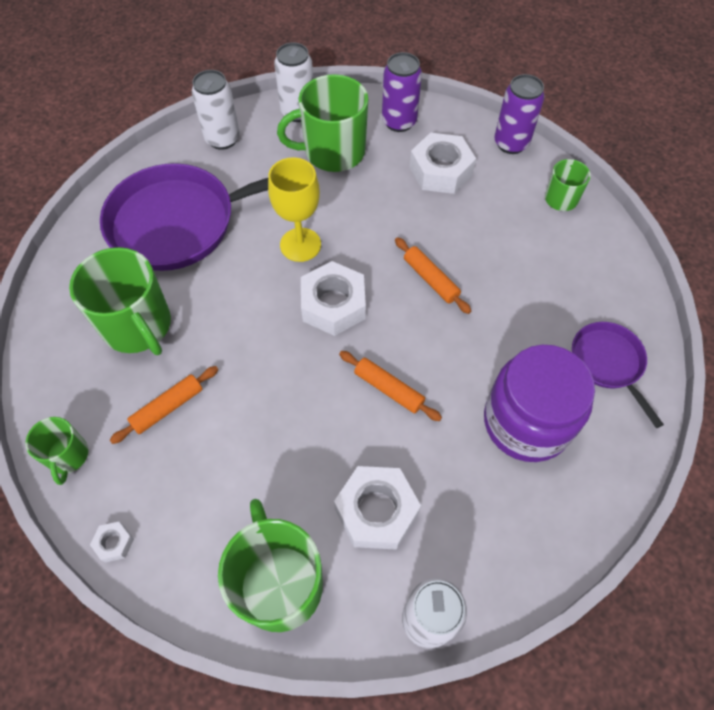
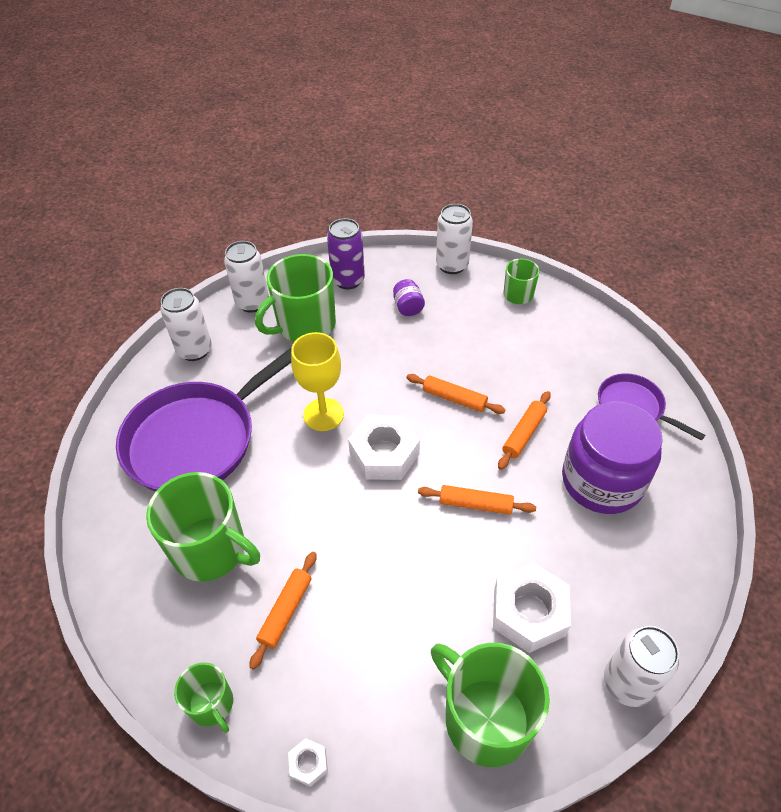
camera: 25 degrees left, 10 degrees down
(441, 171) = (408, 307): white nut -> purple jar
(477, 342) = (523, 434): none -> orange rolling pin
(511, 143) = (452, 265): purple can -> white can

